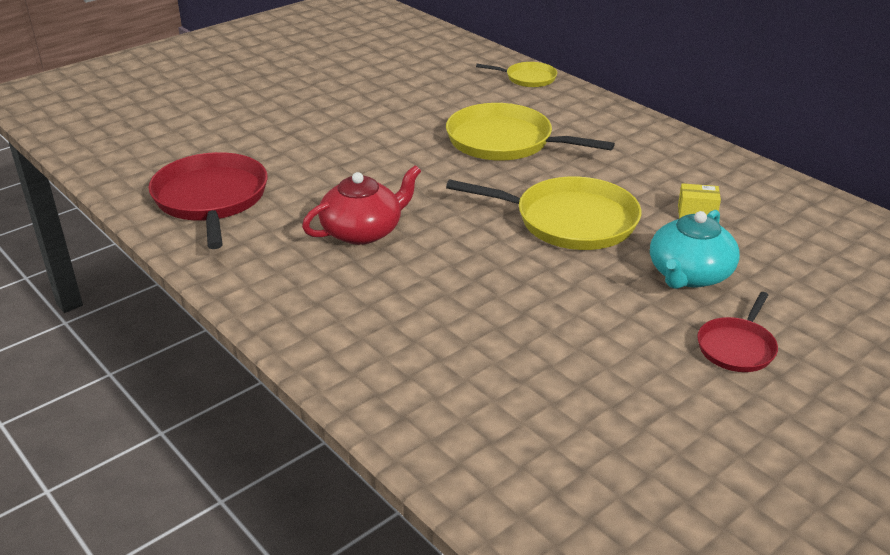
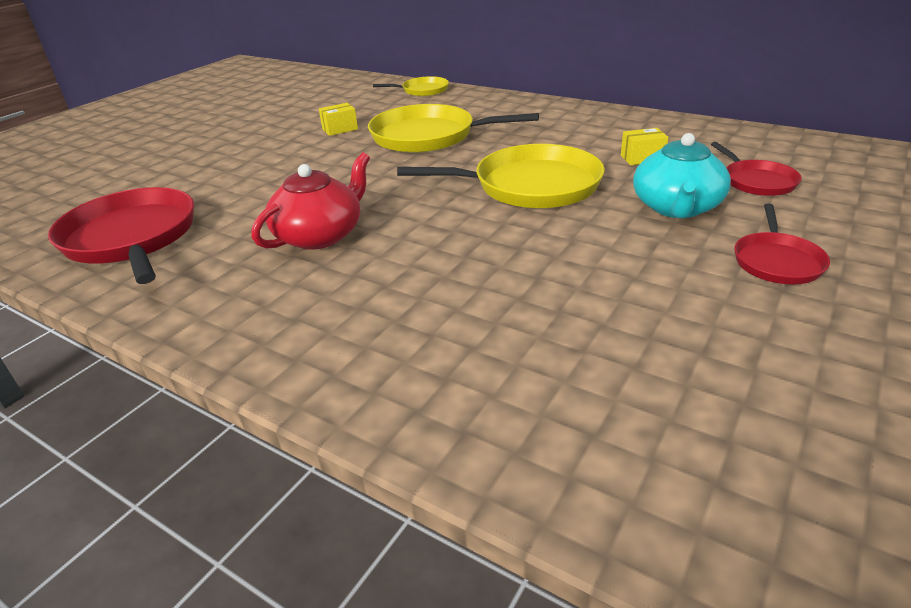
camera: 15 degrees left, 0 degrees up
(424, 114) = (340, 129): none -> yellow box
(788, 264) = (756, 181): none -> red pan

